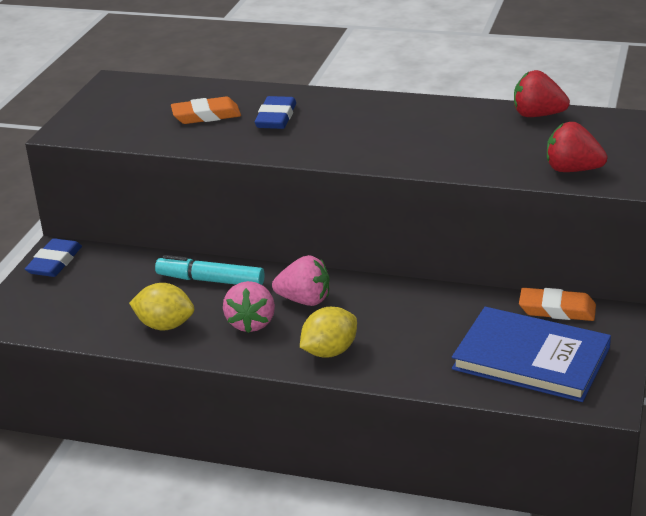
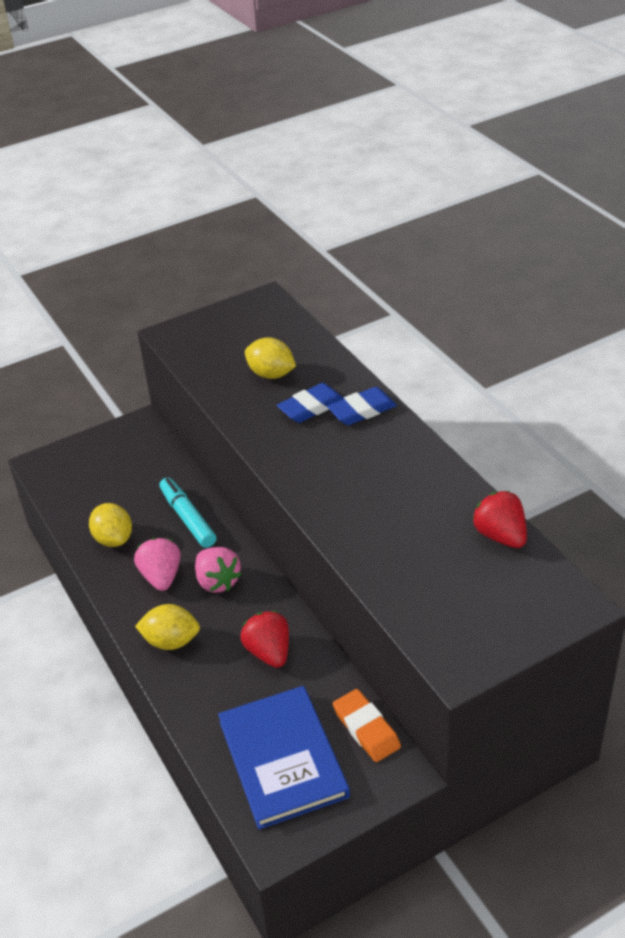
camera: 45 degrees right, 10 degrees up
(55, 262) = (126, 434): blue eraser -> blue eraser (362, 410)
(206, 115) = (271, 374): orange eraser -> yellow lemon
(251, 323) = (161, 577): pink strawberry -> pink strawberry turned 120 degrees clockwise
(572, 170) = (432, 617): red strawberry -> red strawberry (269, 652)

